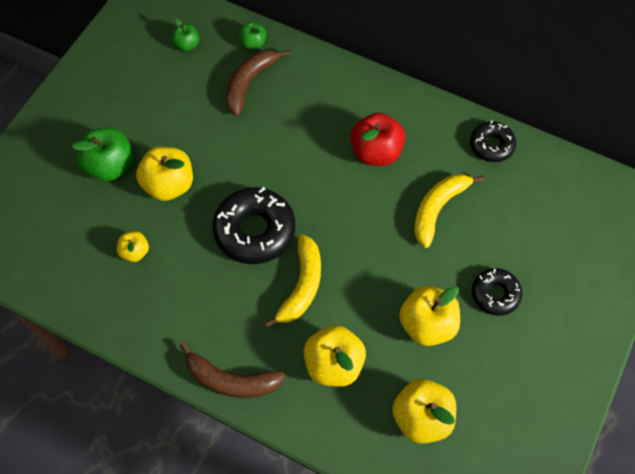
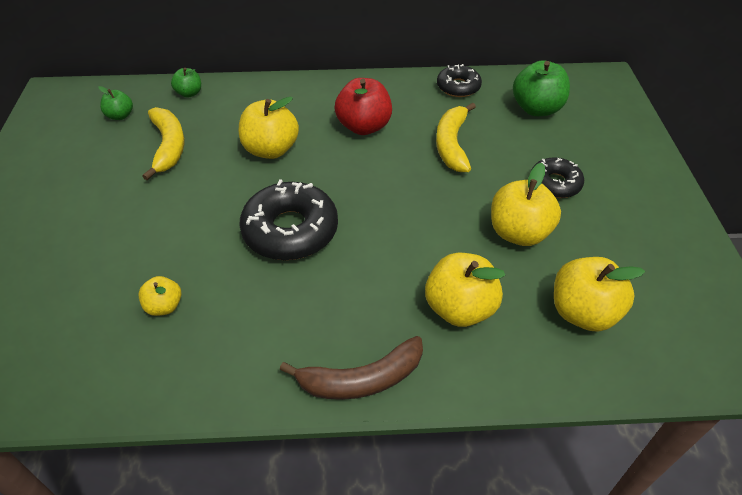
camera: 30 degrees left, 15 degrees down
(110, 166) = (88, 240): green apple -> green apple (536, 109)
(169, 185) = (169, 230): yellow apple -> yellow apple (271, 150)
(249, 83) = (204, 121): brown banana -> none
(302, 286) = (374, 255): yellow banana -> yellow banana (168, 146)

